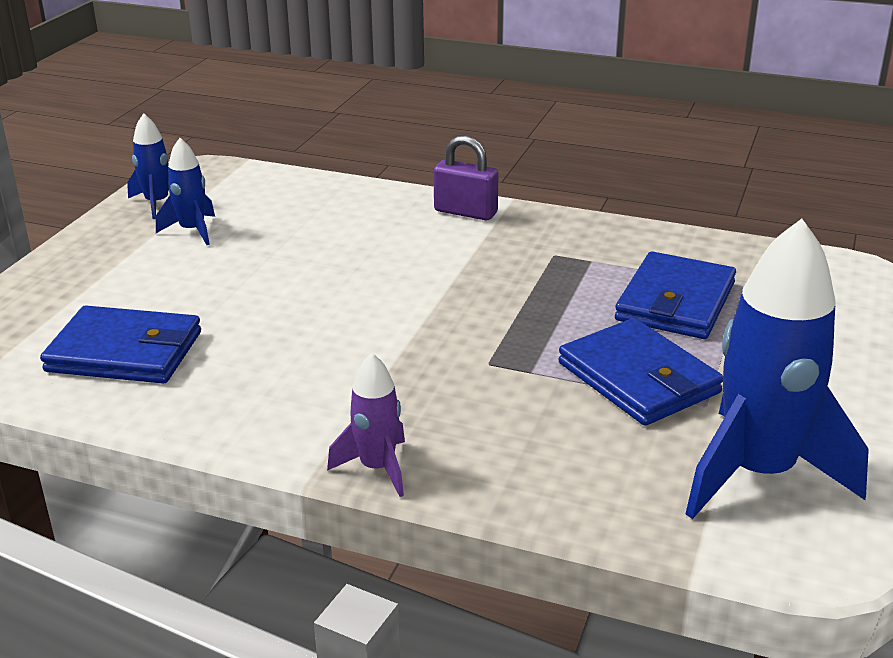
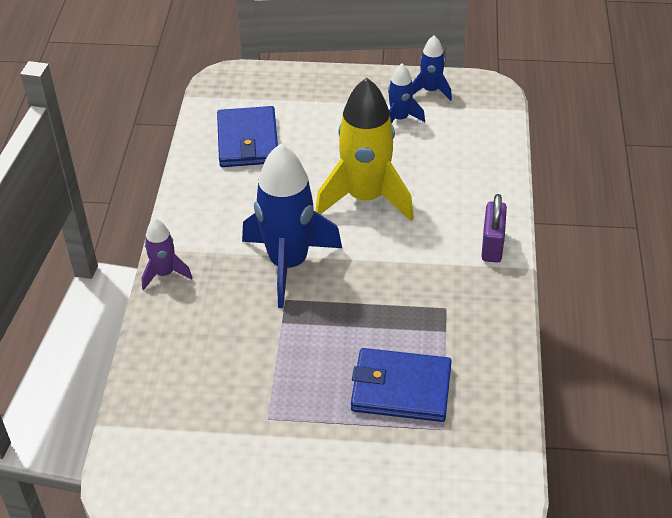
camera: 75 degrees right, 15 degrees up
(327, 276) = (365, 198): none -> yellow rocket
(638, 378) = (290, 378): blue wallet -> none
(758, 473) = (199, 451): blue rocket -> blue rocket (288, 264)

